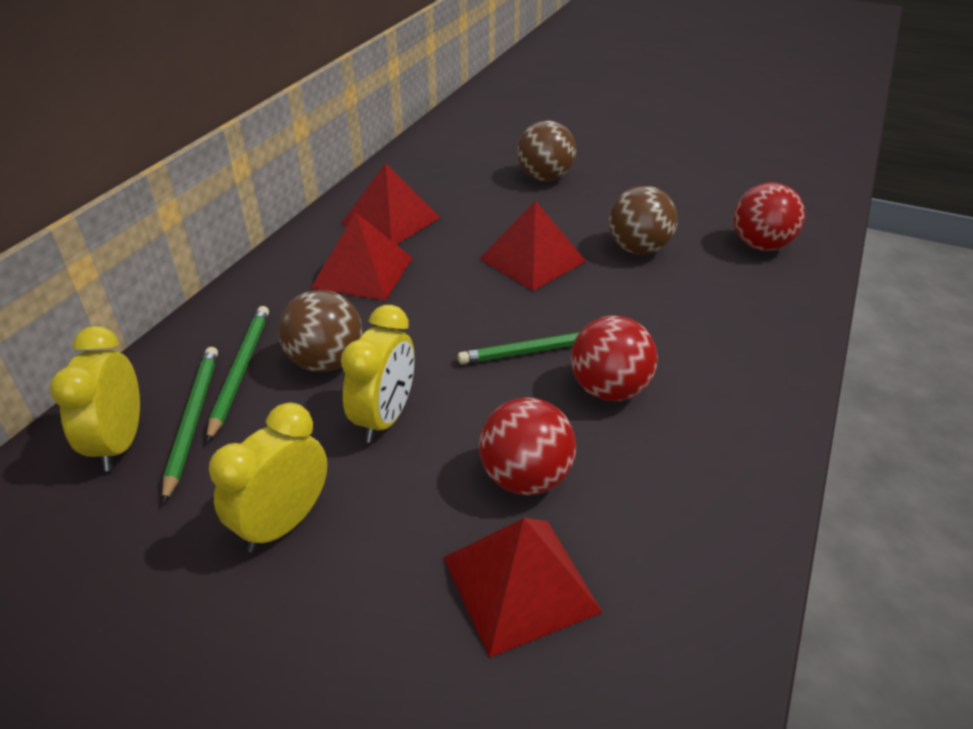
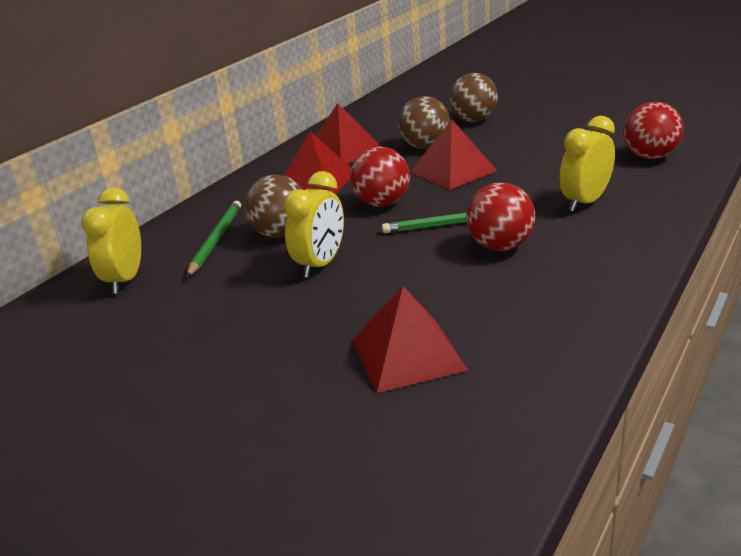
camera: 10 degrees right, 10 degrees down
(193, 420) = (178, 267): green pencil -> none
(284, 523) = (237, 322): yellow clock -> yellow clock (585, 202)
(525, 478) = (423, 297): red ball -> red ball (382, 203)
(638, 249) = (543, 162): brown ball -> brown ball (425, 147)

